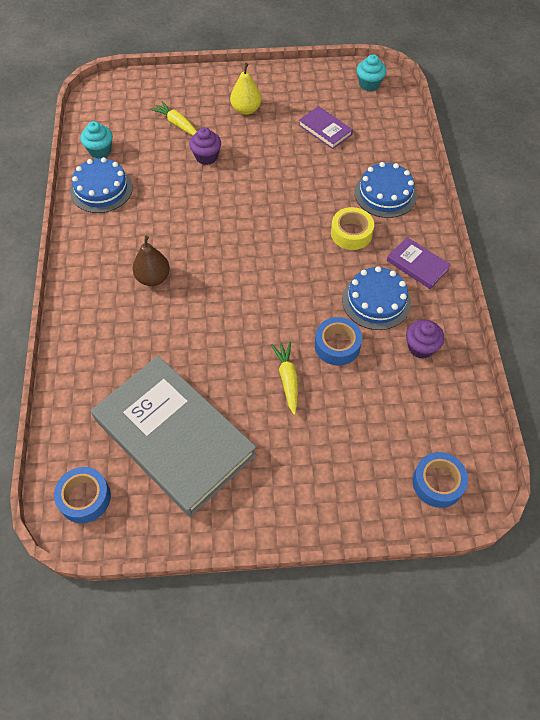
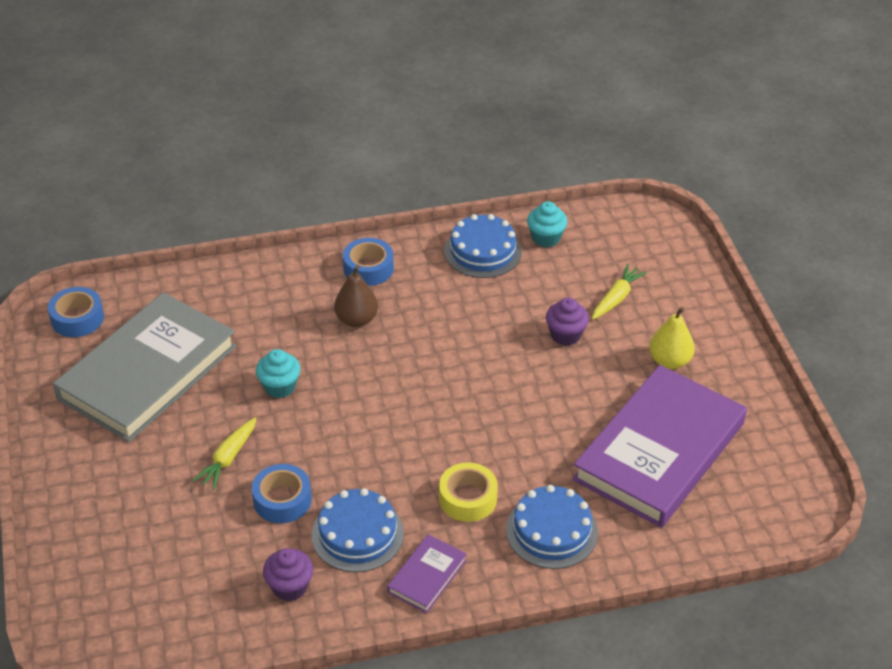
camera: 80 degrees right, 15 degrees down
(287, 379) = (228, 458): yellow carrot -> yellow carrot turned 135 degrees clockwise
(325, 130) = (659, 451): purple book -> purple book, size x2.35
(369, 84) = (780, 495): turquoise cupcake -> turquoise cupcake (279, 387)
(437, 483) = (97, 613): blue tape -> blue tape (368, 268)

